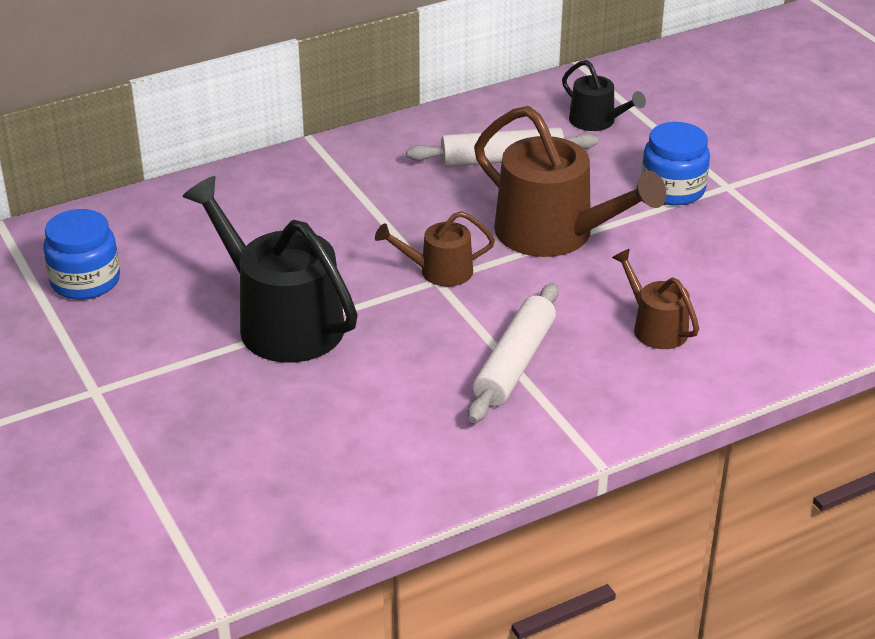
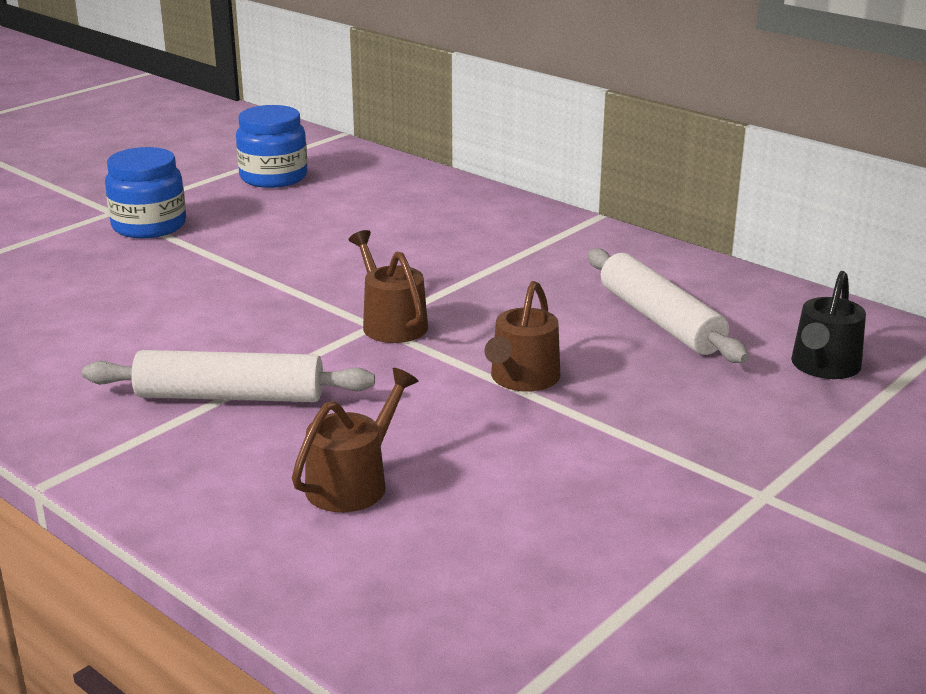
camera: 70 degrees right, 10 degrees down
(281, 322) = (251, 263): black watering can -> none
(554, 234) = (522, 379): brown watering can -> brown watering can, size x0.52
(672, 190) = (707, 449): blue jar -> blue jar (149, 226)

